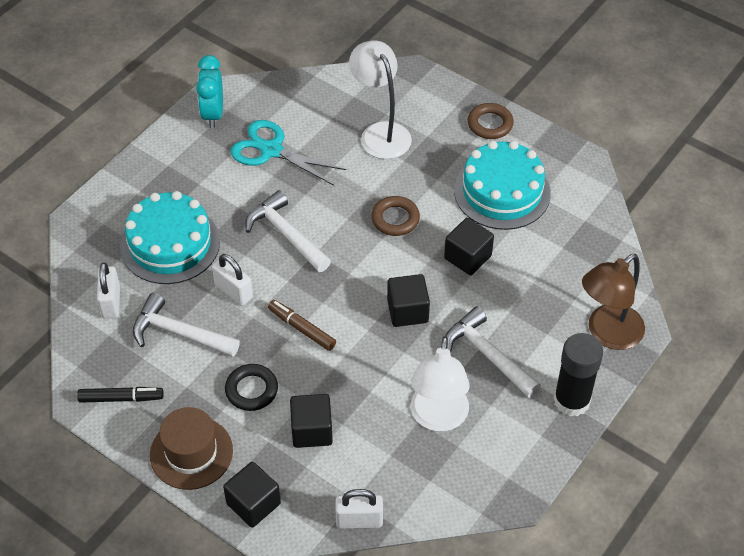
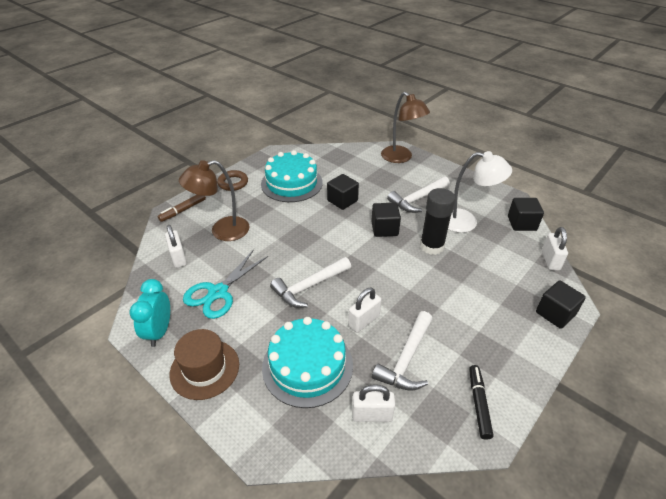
camera: 85 degrees left, 10 degrees down
(191, 453) = (522, 351): brown hat -> brown hat (204, 369)
(213, 114) = (159, 331): turquoise clock -> turquoise clock turned 90 degrees clockwise
(251, 390) = (457, 312): black ring -> none
(302, 328) = (400, 281): brown marker -> brown marker (183, 210)
(312, 430) = (487, 280): black cube -> black cube (521, 223)
(326, 102) = (178, 258): none -> white padlock
(380, 133) = (222, 231): white lamp -> brown lamp
(395, 219) = (305, 229): brown ring -> none
(571, 401) = (446, 173): black glue stick -> black glue stick (431, 246)

